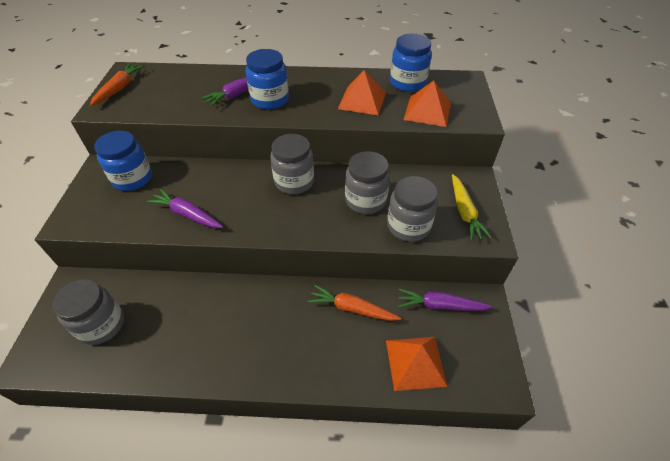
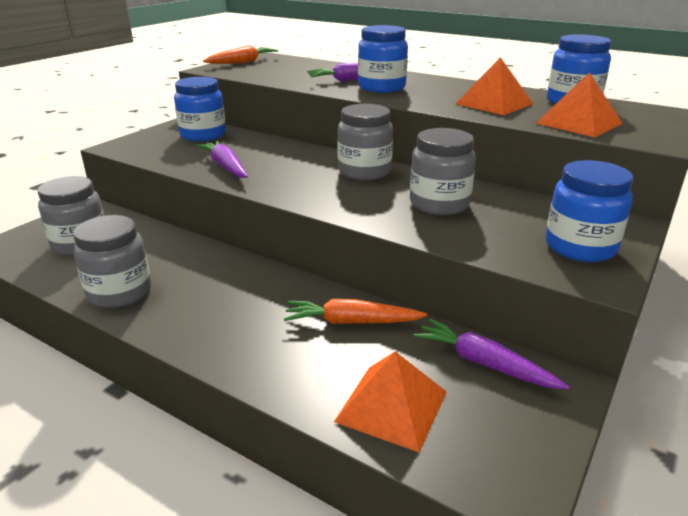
camera: 30 degrees right, 20 degrees down
(352, 308) = (351, 322): orange carrot -> orange carrot turned 45 degrees counterclockwise
(408, 226) = (478, 237): grey jar -> grey jar (119, 292)
(464, 211) = (580, 247): yellow carrot -> blue jar

